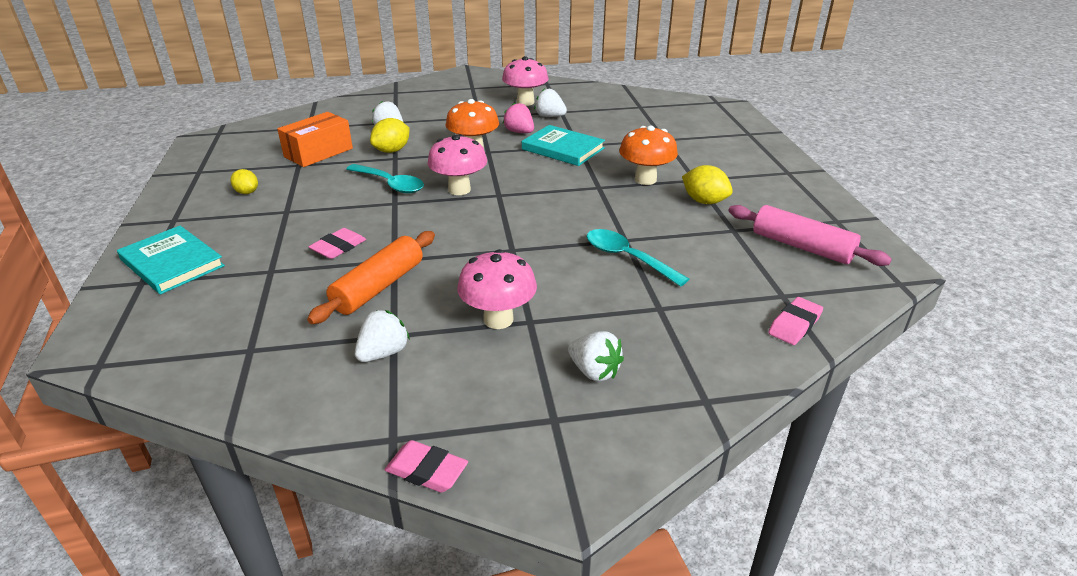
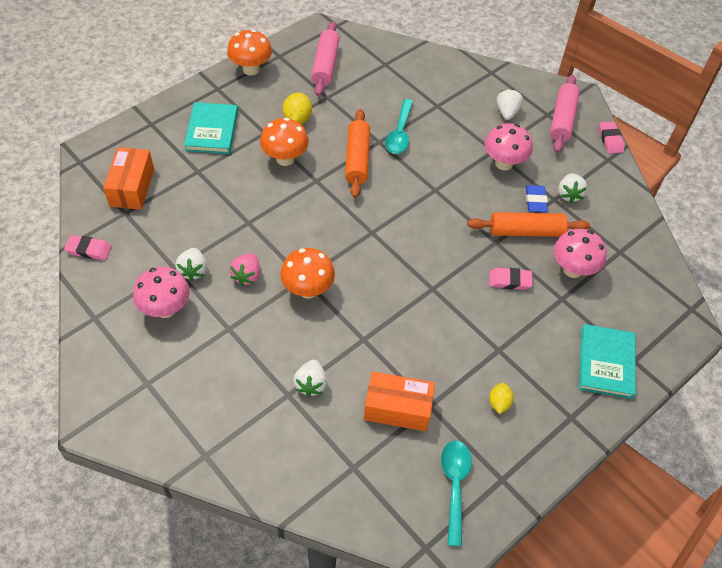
camera: 125 degrees left, 20 degrees up
(383, 353) = (569, 194): white strawberry -> white strawberry turned 90 degrees counterclockwise
(390, 184) = (409, 310): turquoise spoon -> turquoise spoon (454, 485)
(392, 151) = (352, 351): yellow lemon -> none
(410, 317) = (535, 201): none -> blue eraser
(459, 189) = (383, 260): pink mushroom -> pink mushroom (572, 269)
(526, 431) = (562, 120): none -> pink rolling pin
(563, 149) = (263, 229): turquoise book -> turquoise book (212, 130)
(608, 217) = (357, 159): none -> orange rolling pin
(667, 113) = (132, 187): none -> orange box
(794, 325) = (409, 55): pink eraser -> pink eraser (89, 250)
(815, 197) = (251, 69): none -> orange mushroom

